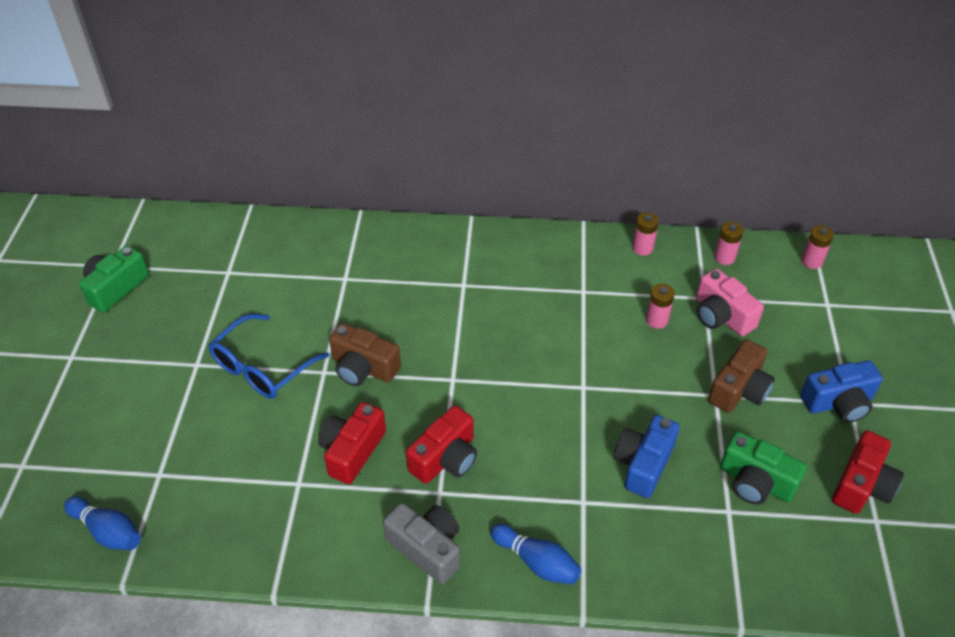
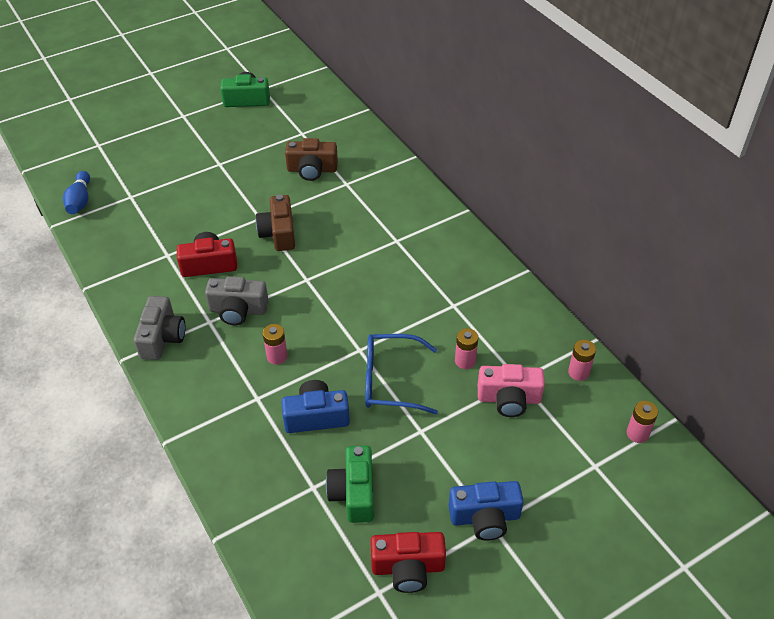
camera: 55 degrees right, 0 degrees up
(262, 368) = (240, 190): blue glasses -> blue glasses (390, 381)
(445, 458) = (238, 310): red camera -> grey camera
(537, 562) = (190, 397): blue bowling pin -> none
(642, 248) = (535, 317): pink battery -> pink battery (277, 356)
(721, 316) = (509, 399): pink camera -> pink camera turned 105 degrees counterclockwise
(739, 389) = (439, 444): brown camera -> brown camera (312, 170)
(838, 402) = (485, 517): blue camera -> blue camera turned 45 degrees counterclockwise

